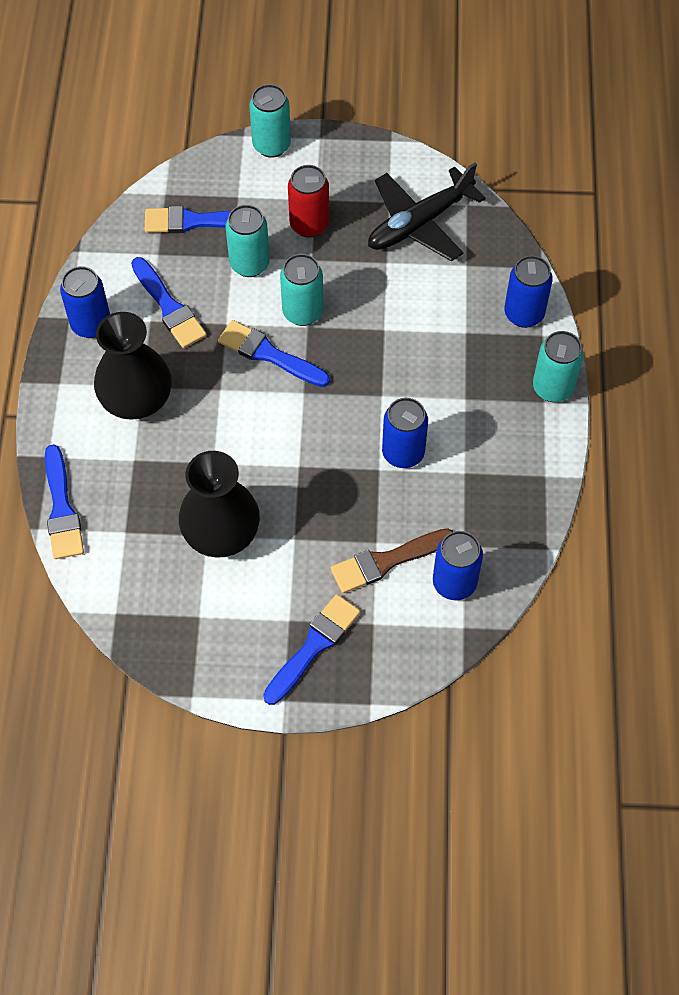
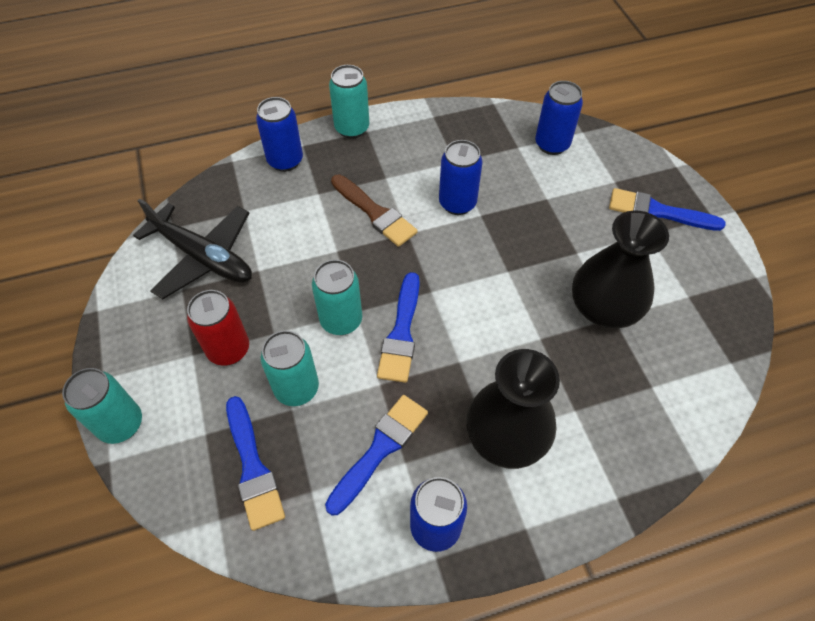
camera: 110 degrees left, 5 degrees down
(62, 509) = (665, 456): blue brush -> none
(387, 561) = (559, 187): brown brush -> brown brush (375, 213)

